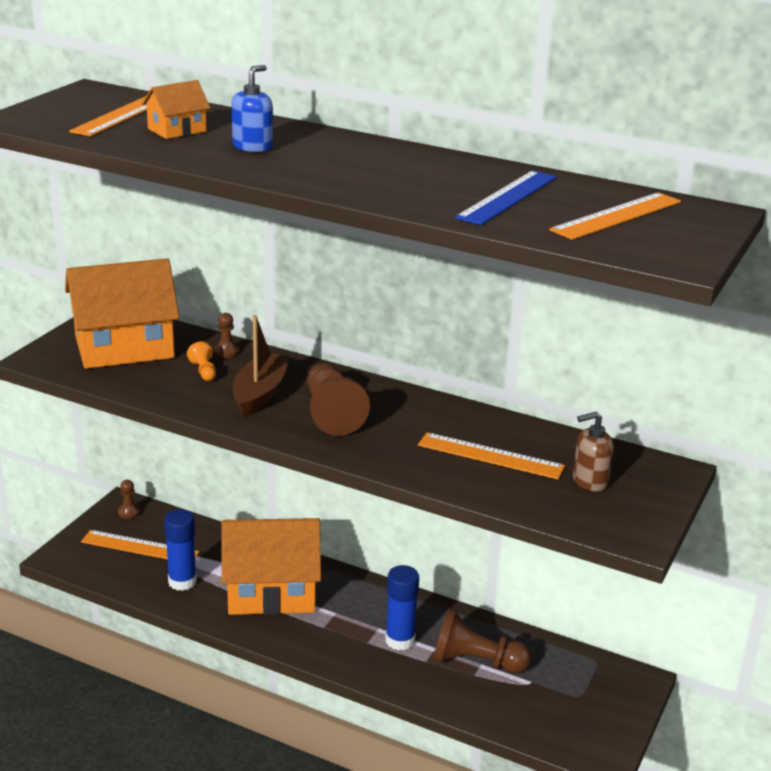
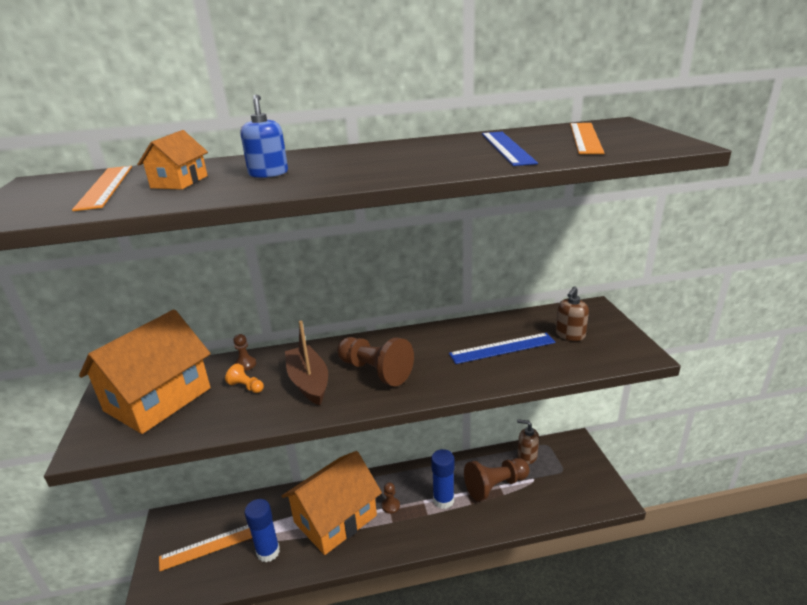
camera: 35 degrees left, 0 degrees up
(129, 512) = (177, 523): brown pawn -> brown pawn (390, 506)
(490, 456) = (502, 348): orange ruler -> blue ruler
(553, 657) = (527, 456): none -> brown soap dispenser

